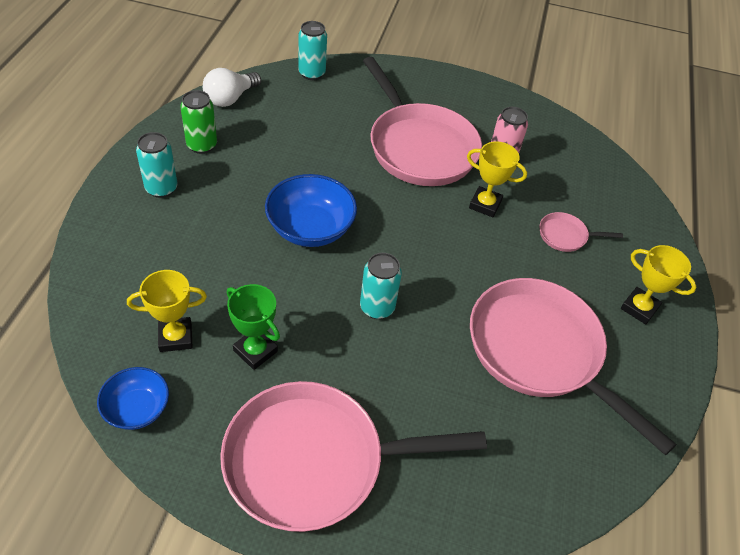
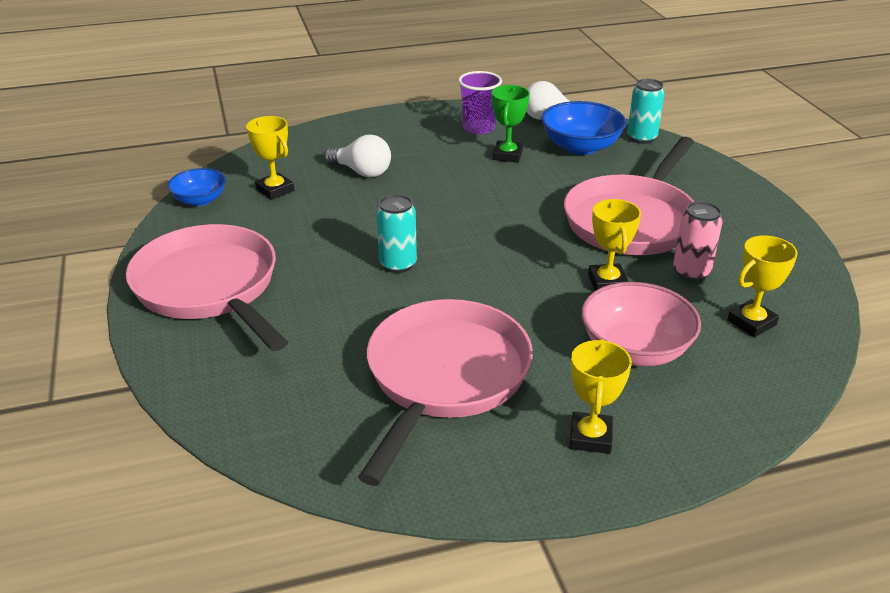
camera: 65 degrees right, 15 degrees down
(161, 188) = (411, 131): turquoise can -> none
(202, 145) = (479, 128): green can -> purple cup
(203, 258) = (362, 172): none -> white light bulb
(255, 351) = (293, 225): green trophy -> green trophy (507, 155)
(310, 228) = (450, 203): blue bowl -> blue bowl (580, 147)
(566, 236) = (635, 349): pink pan -> pink bowl
(570, 168) = (751, 322): none -> yellow trophy

